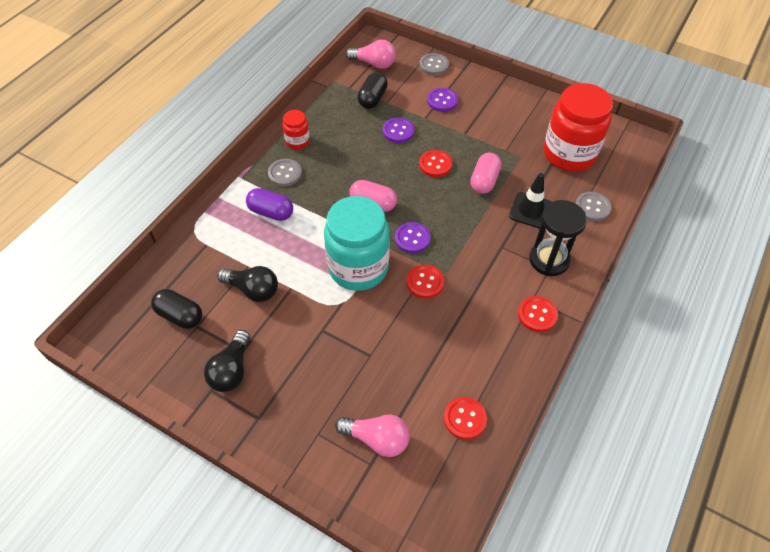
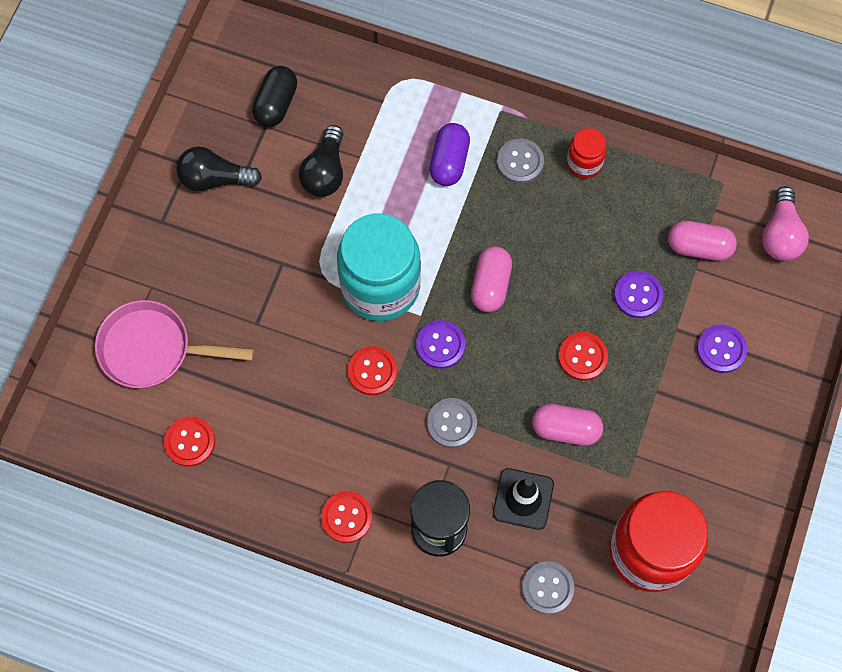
camera: 80 degrees right, 15 degrees up
(372, 99) = (699, 247): black capsule -> pink capsule
(377, 439) = (153, 349): pink light bulb -> pink pan
(434, 65) = (802, 325): grey button -> grey button (451, 423)

